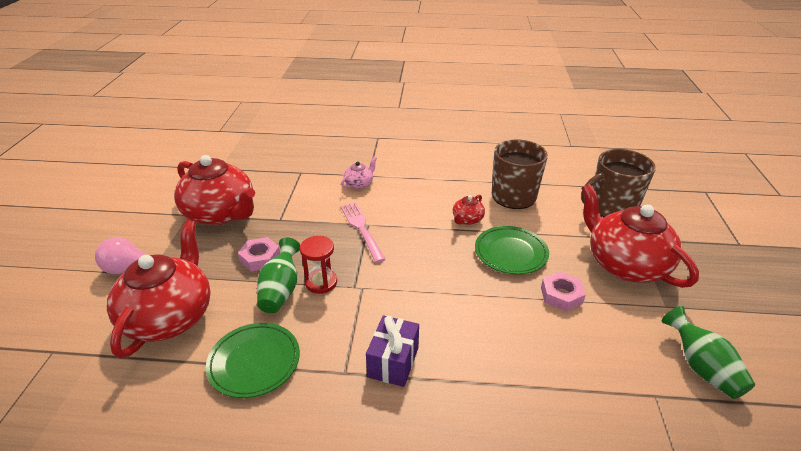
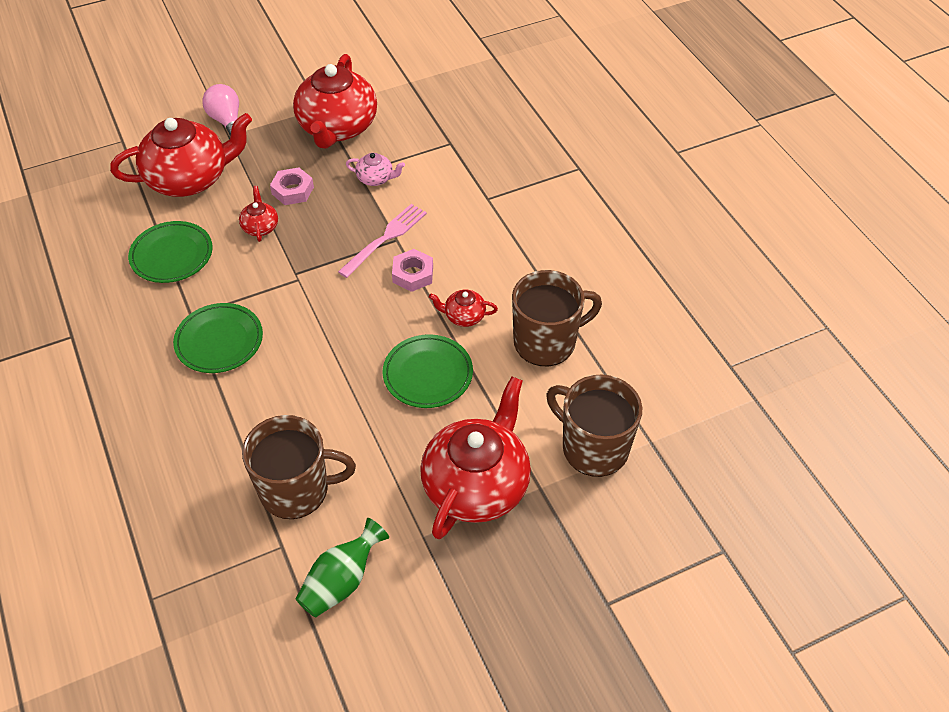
camera: 60 degrees right, 15 degrees up
(281, 290) = (260, 227): green vase -> red teapot
(321, 282) = (287, 248): red hourglass -> none
(359, 184) = (465, 199): pink teapot -> pink teapot (376, 178)
(393, 362) = (219, 341): purple gift -> green plate
(561, 295) = (383, 438): pink nut -> pink nut (413, 274)
(595, 365) = (296, 490): none -> brown mug

